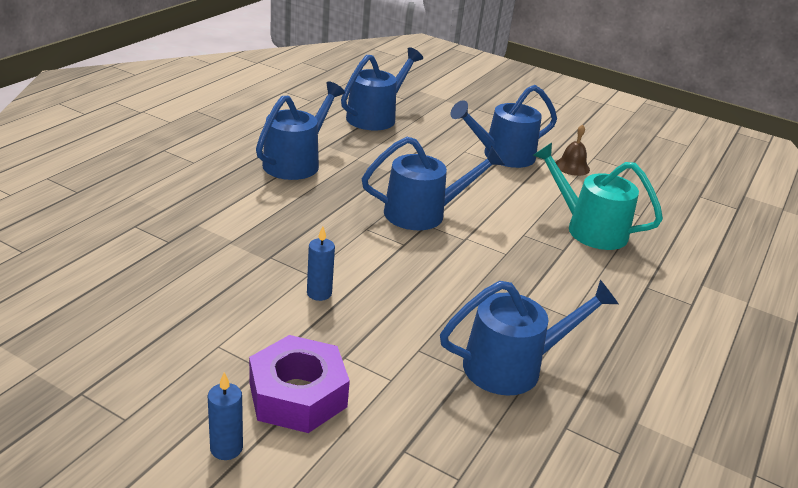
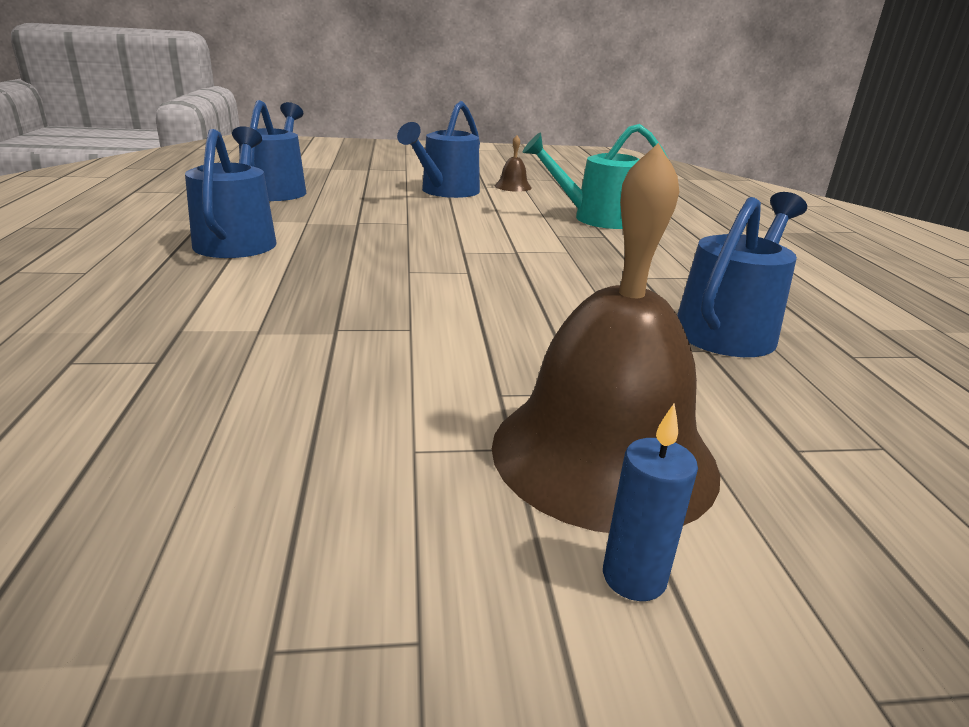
camera: 35 degrees left, 5 degrees down
(298, 395) = (603, 454): purple nut -> brown bell
(319, 293) = (452, 341): blue candle -> none
(423, 213) = (446, 244): blue watering can -> none

